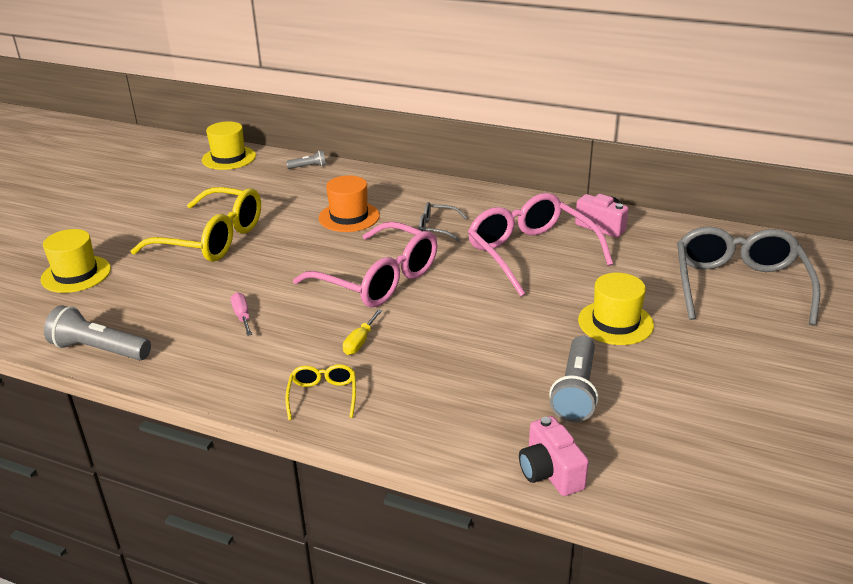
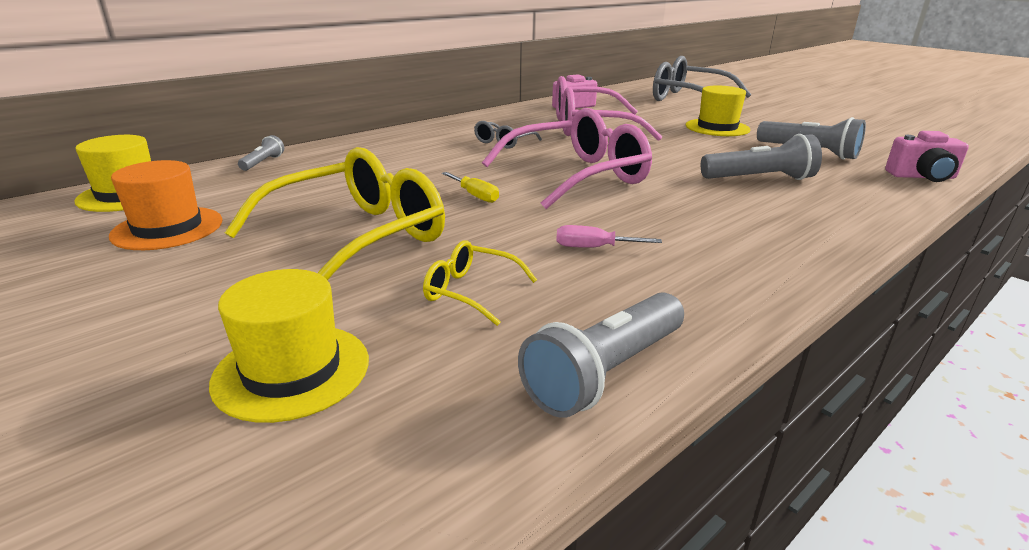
camera: 65 degrees left, 5 degrees down
(323, 396) = (795, 232): yellow glasses -> yellow glasses (470, 291)
(349, 217) = (424, 166): orange hat -> orange hat (168, 228)
(360, 342) = (695, 201): yellow screwdriver -> yellow screwdriver (475, 196)
(448, 367) = (759, 179): none -> grey flashlight

